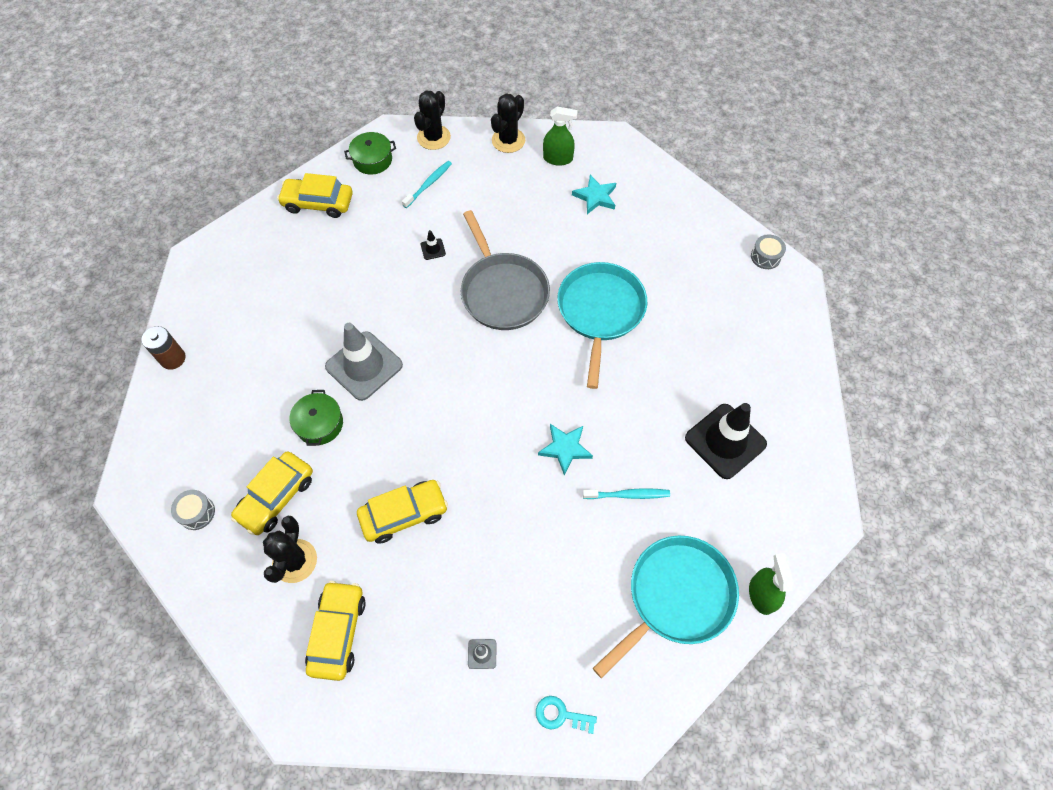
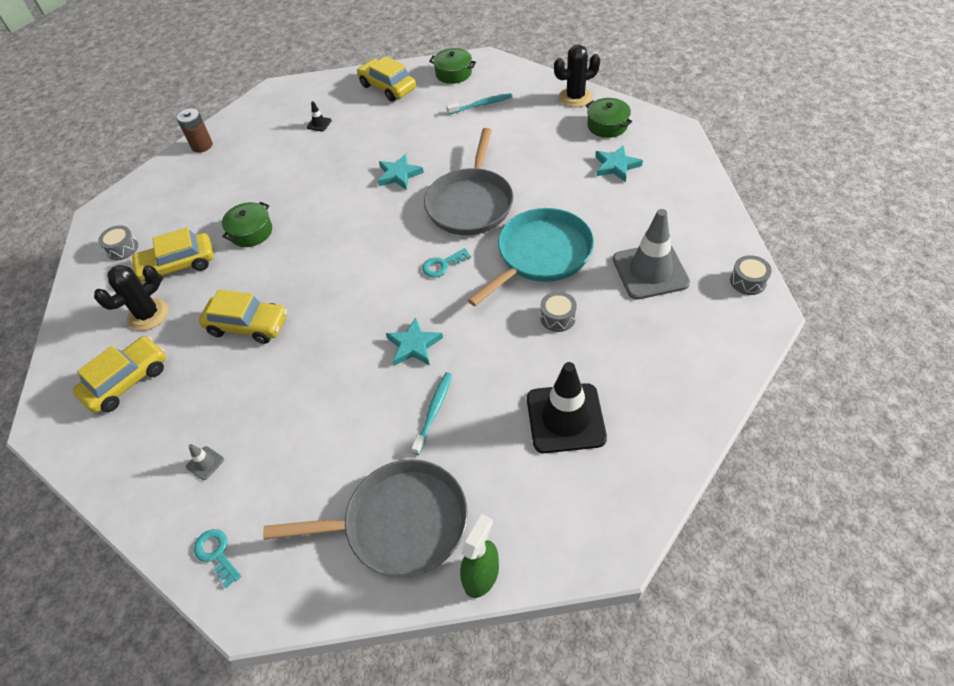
camera: 40 degrees right, 10 degrees down
(364, 366) = (317, 208): grey traffic cone -> grey traffic cone (650, 271)
(413, 294) = (399, 174): none -> turquoise star
(433, 137) = (515, 74): black cactus -> none
(433, 249) = (443, 150): black traffic cone -> black traffic cone (319, 124)
(527, 363) = (442, 265): none -> turquoise key
(558, 158) = (607, 125): green spray bottle -> green pot
(627, 495) = (433, 412): turquoise toothbrush -> turquoise toothbrush turned 105 degrees counterclockwise
(656, 361) = (558, 317): none -> grey drum
(676, 596) = (400, 523): turquoise pan -> grey pan

